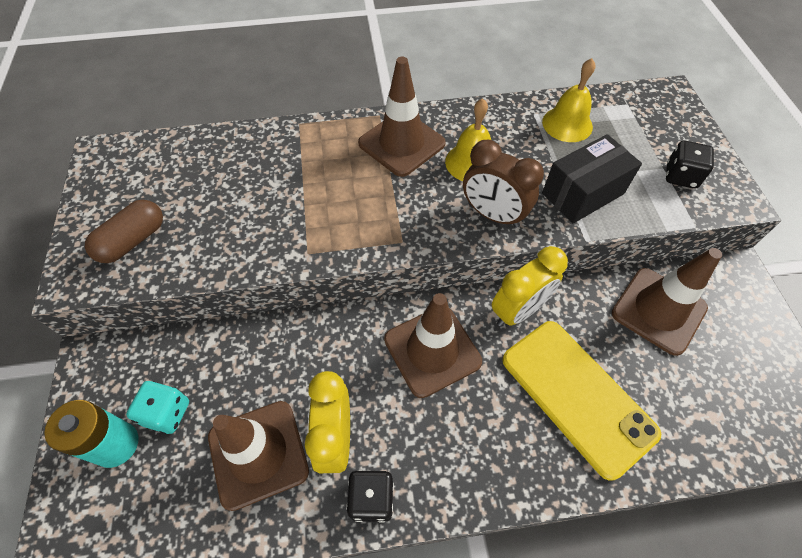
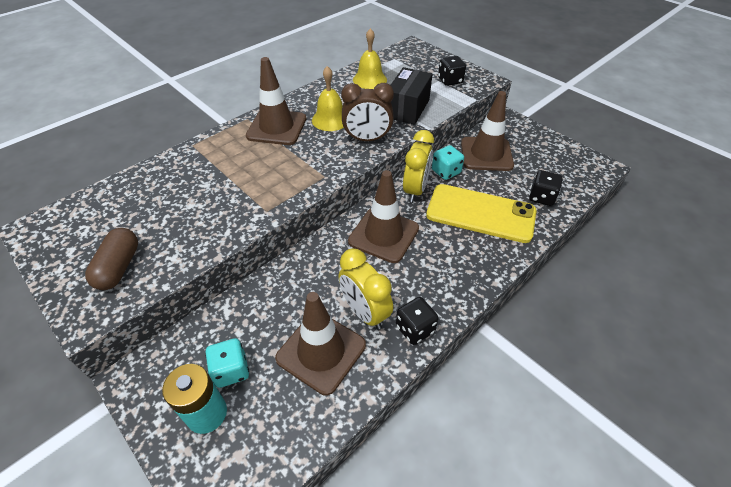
camera: 35 degrees left, 10 degrees down
(579, 306) = (446, 172): none -> turquoise dice
(686, 424) = (541, 197): none -> black dice

